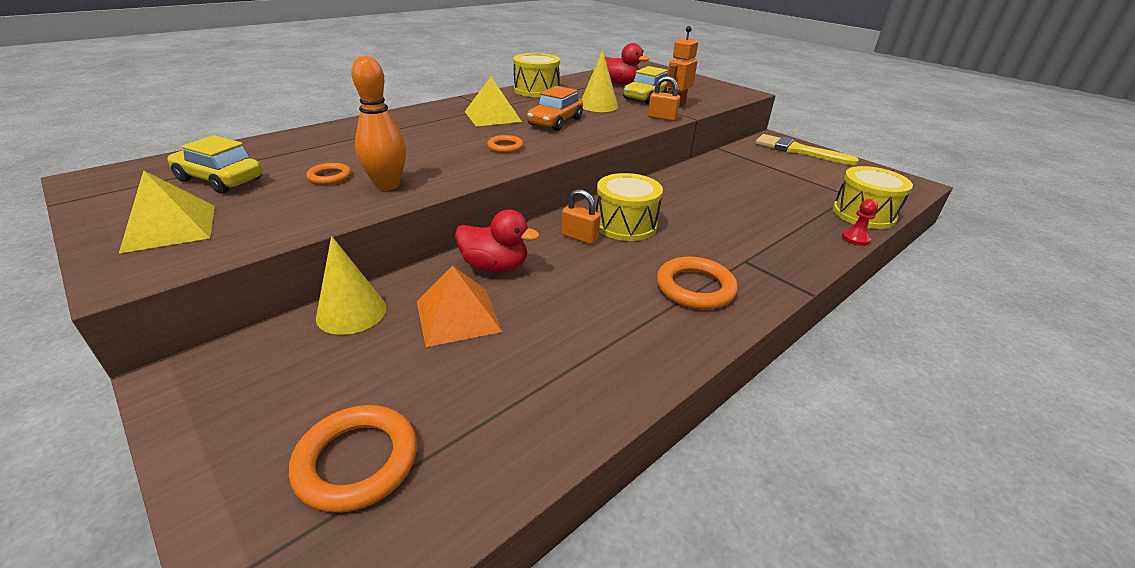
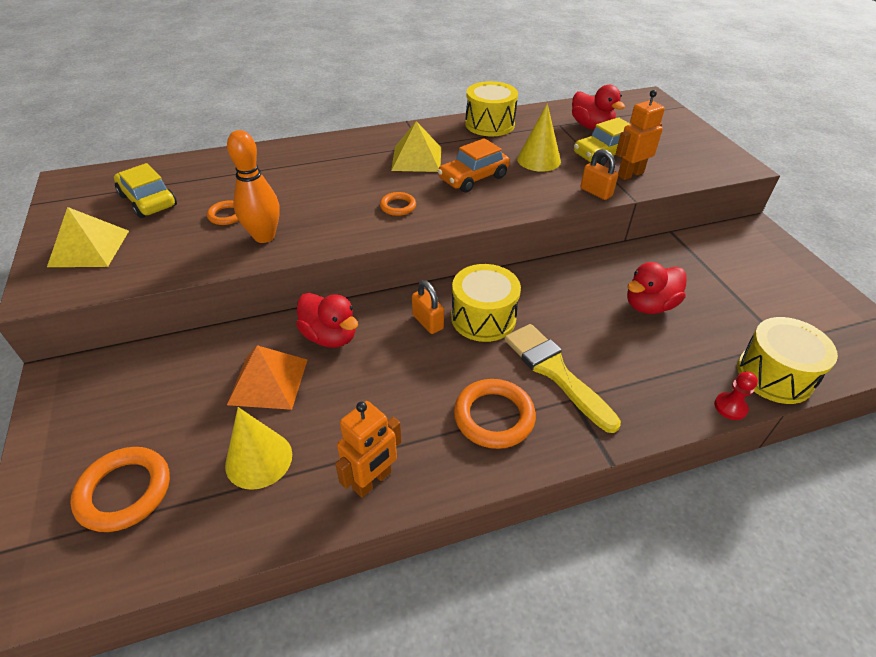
camera: 25 degrees right, 10 degrees up
(351, 312) = (194, 352): yellow cone -> yellow cone (259, 459)
(631, 364) = (372, 481): none -> orange robot
(744, 192) = (649, 305): none -> red duck
(798, 150) = (773, 257): yellow brush -> yellow brush (555, 372)

